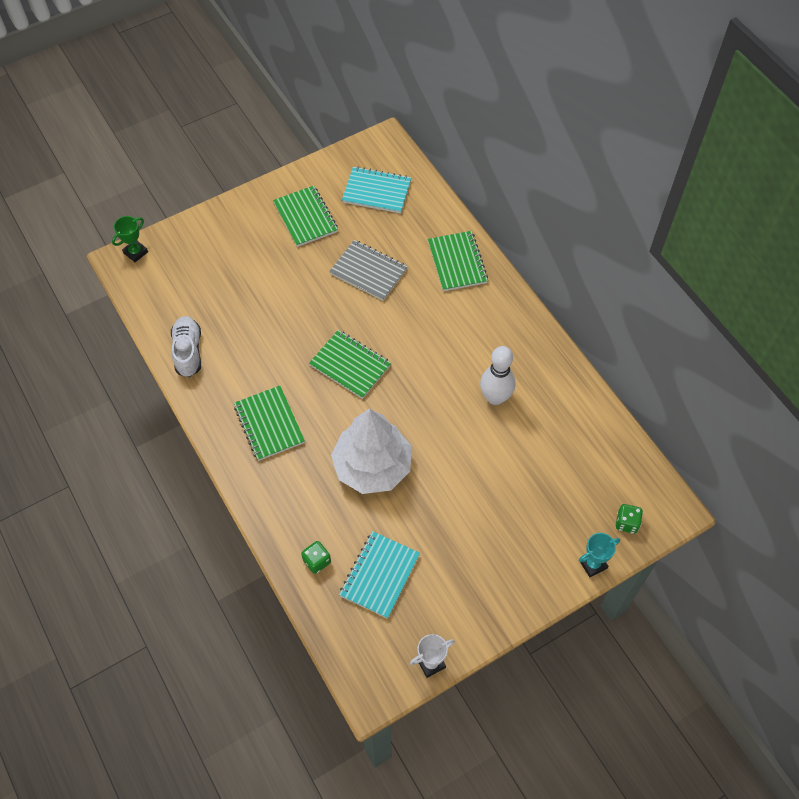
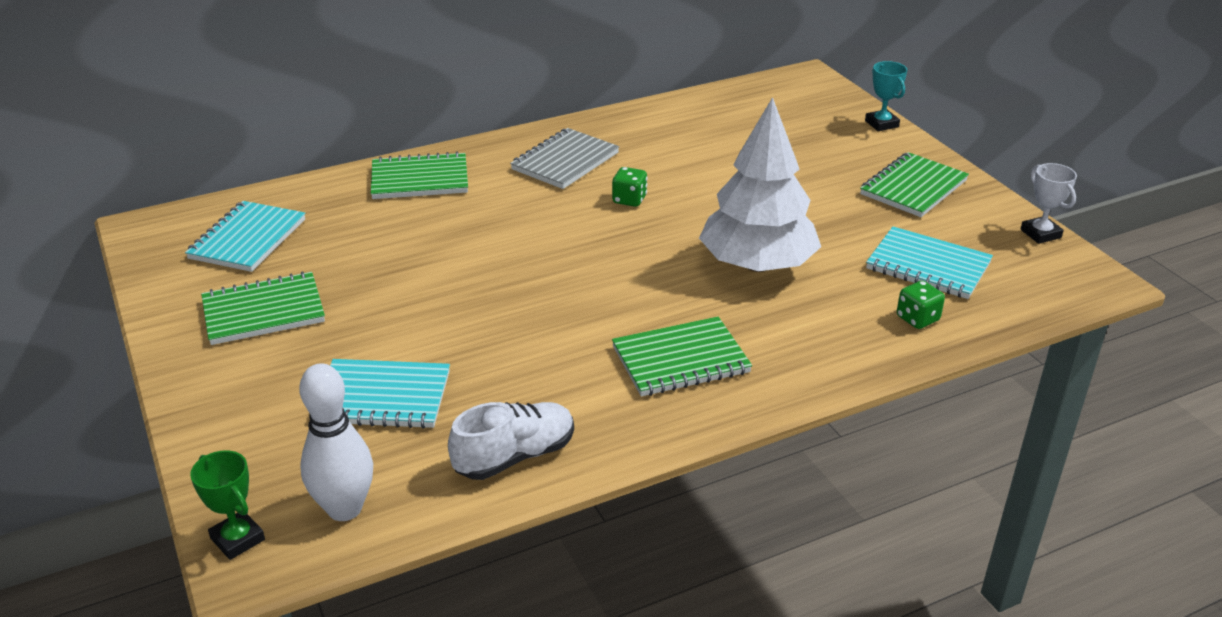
camera: 85 degrees left, 25 degrees down
(188, 352) = (515, 456): white shoe -> white shoe turned 150 degrees clockwise
(233, 286) = (382, 397): none -> turquoise notebook
(350, 365) = (580, 277): green notebook -> green notebook (913, 188)
(368, 272) = (406, 253): grey notebook -> grey notebook (565, 161)
(495, 397) = (652, 166): white bowling pin -> white bowling pin (345, 509)
(626, 523) = (826, 101): green dice -> green dice (629, 200)

